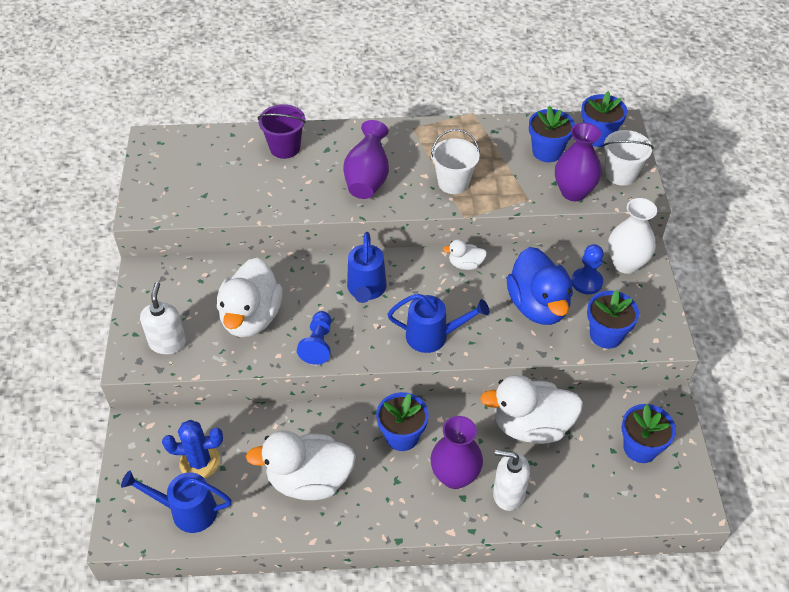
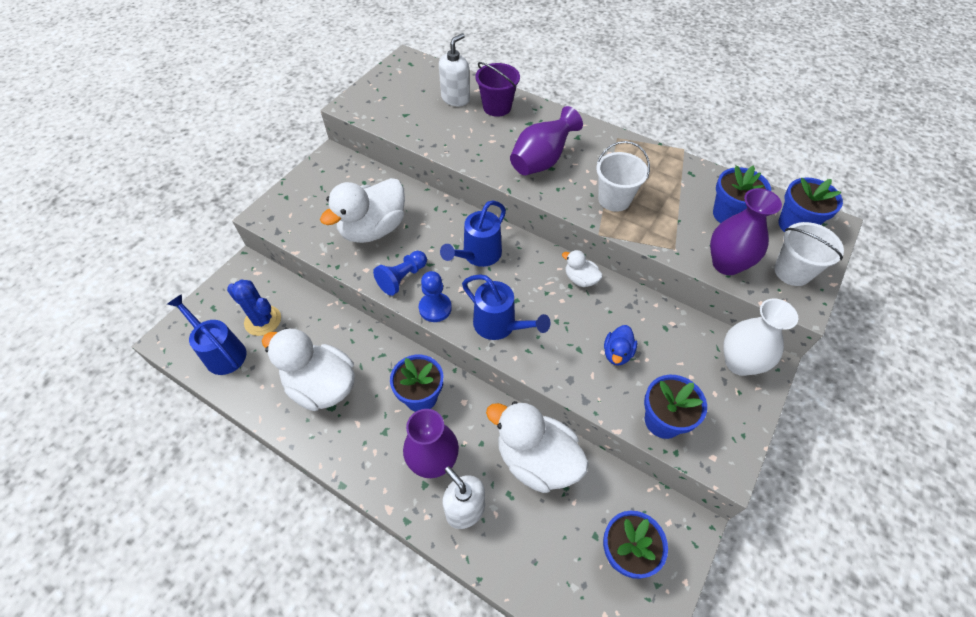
camera: 35 degrees right, 5 degrees up
(168, 343) = (300, 215): white soap dispenser -> white soap dispenser (455, 98)
(538, 306) = (617, 353): blue duck -> blue duck, size x0.47
(586, 282) = (684, 358): blue pawn -> blue pawn (435, 308)

